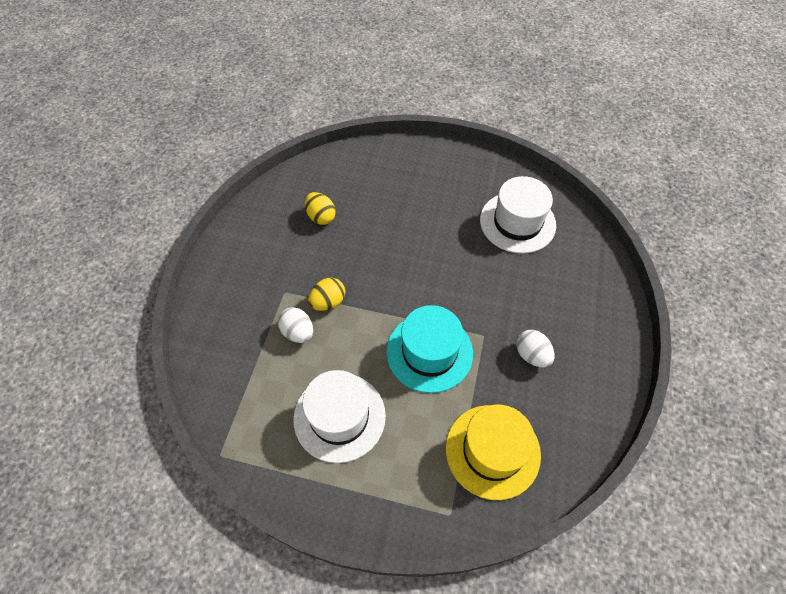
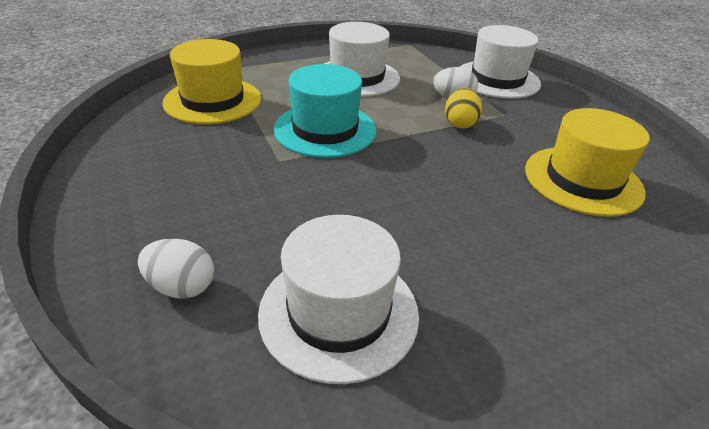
camera: 140 degrees right, 20 degrees down
(226, 337) = (497, 79): none -> white hat
(321, 217) = (583, 180): yellow egg -> yellow hat
(532, 355) = (210, 167): white egg -> white egg (181, 287)

